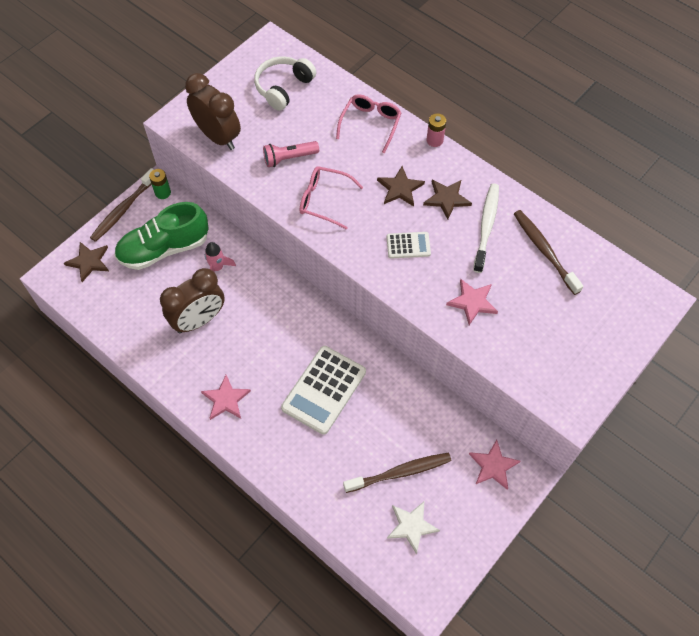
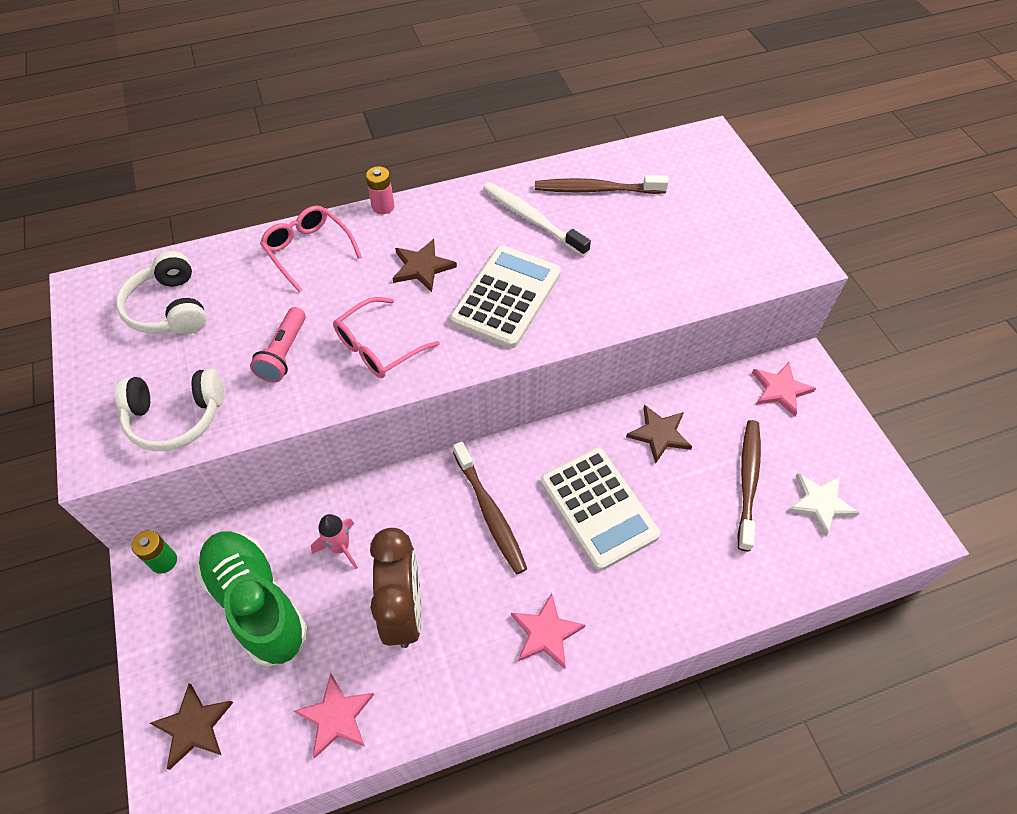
camera: 60 degrees left, 5 degrees down
(123, 209) = (145, 630): brown toothbrush -> brown toothbrush (490, 512)
(164, 249) = (257, 603): green shoe -> green shoe turned 135 degrees clockwise
(218, 137) = (176, 417): brown clock -> white headphones
(408, 245) = (506, 297): white calculator -> white calculator, size x1.94
(446, 199) = (470, 234): brown star -> brown star (659, 434)
(472, 302) = (621, 277): pink star -> pink star (336, 716)

